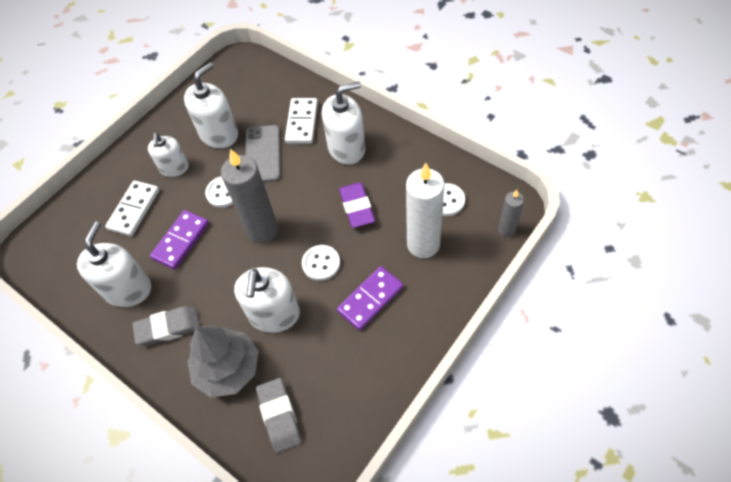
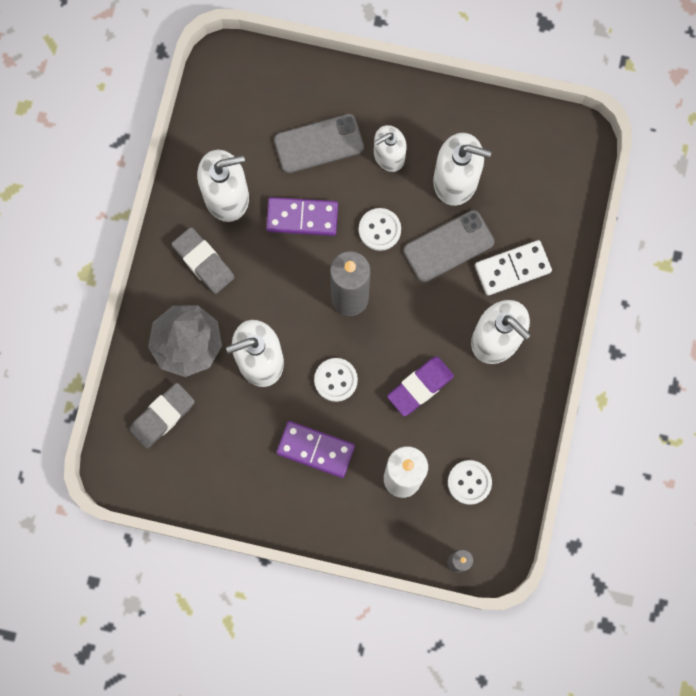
camera: 60 degrees right, 20 degrees up
(134, 209) = (318, 143): white domino -> grey phone

